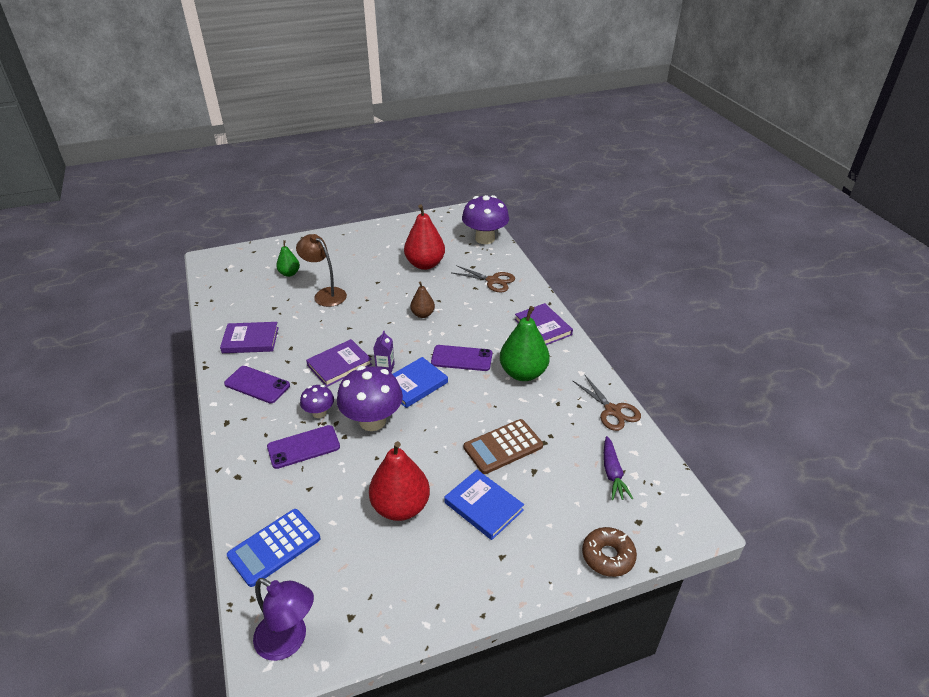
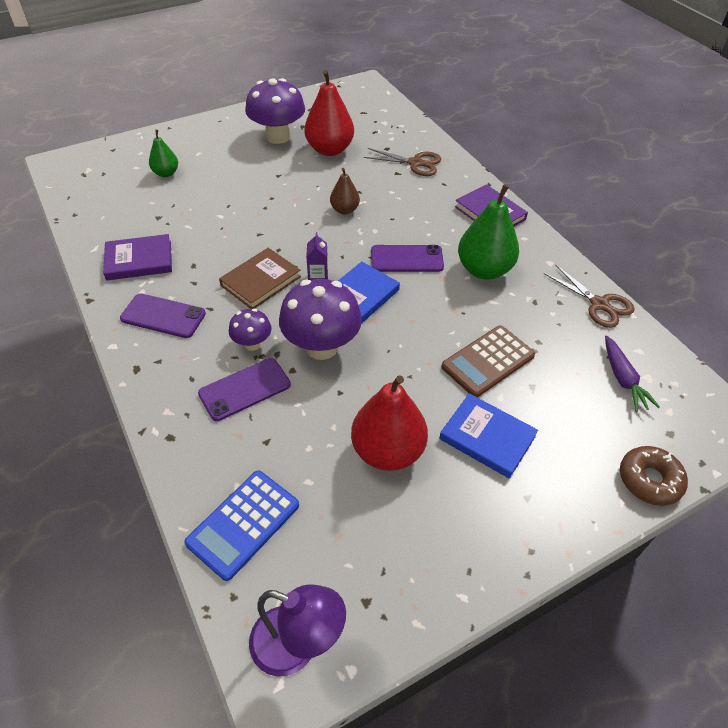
camera: 10 degrees left, 10 degrees up
(325, 294) = (218, 195): brown lamp -> none
(339, 365) = (261, 281): purple book -> brown book
(485, 239) = (391, 114): purple mushroom -> purple mushroom (278, 137)

